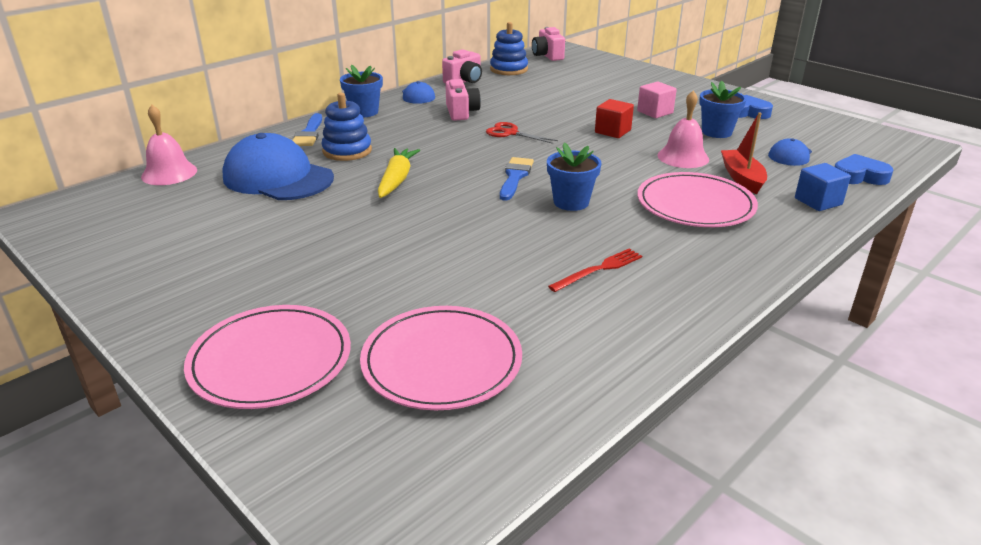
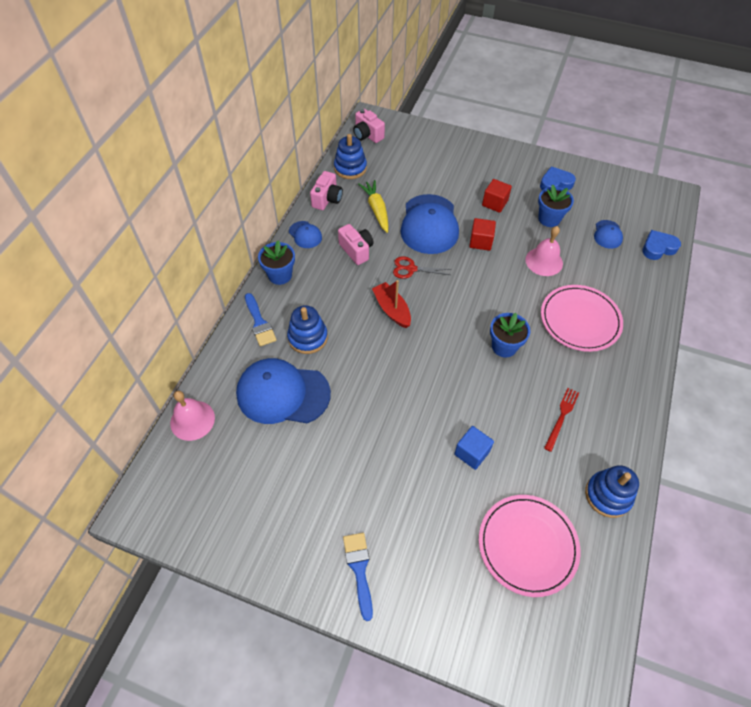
camera: 25 degrees left, 25 degrees up
(270, 360) = (431, 591): pink plate -> none
(396, 180) = (372, 363): yellow carrot -> yellow carrot (376, 210)
(515, 177) = (450, 328): blue brush -> blue brush (359, 569)
(561, 112) = (429, 224): none -> blue cap
(606, 352) = (608, 495): none -> blue stacking toy
(655, 112) = (494, 203): pink cube -> red cube
(742, 178) = (592, 276): red boat -> red boat (392, 309)
(818, 201) = (647, 288): blue cube -> blue cube (472, 453)

